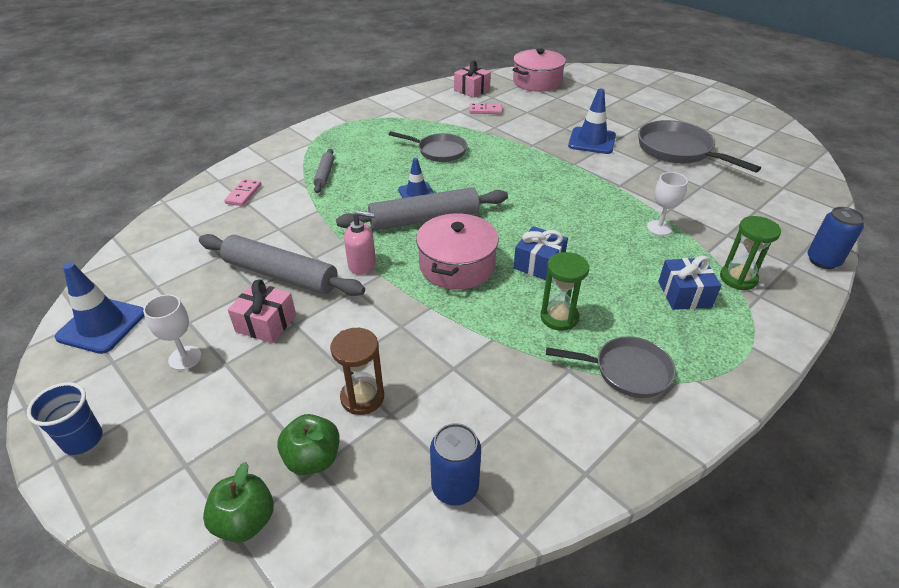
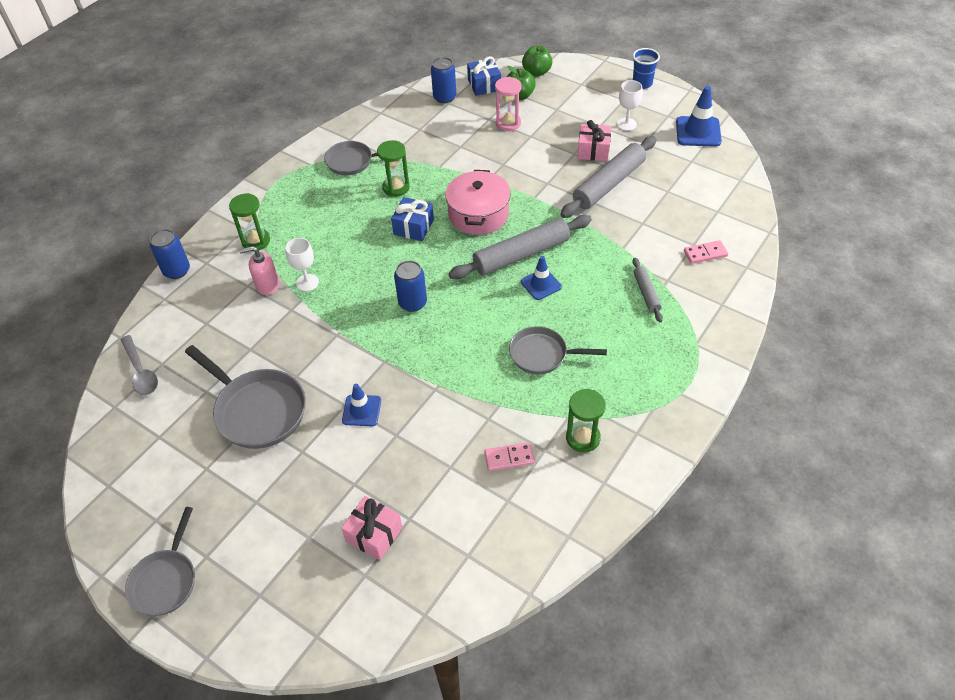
camera: 170 degrees right, 10 degrees up
(243, 194) = (705, 253): pink domino -> pink domino turned 75 degrees clockwise
(281, 274) = (609, 184): grey rolling pin -> grey rolling pin turned 60 degrees counterclockwise
(362, 264) = (552, 202): pink soap dispenser -> pink soap dispenser (267, 285)
(362, 397) = (508, 123): brown hourglass -> pink hourglass
(431, 112) = (583, 438): none -> green hourglass
(472, 90) = (544, 516): pink gift -> pink gift (374, 534)
(537, 82) = (444, 567): pink pot -> none
(546, 197) = (412, 303): none -> blue can
(592, 141) = (361, 410): blue traffic cone -> blue traffic cone, size x0.65
(684, 294) = (302, 220): blue gift -> blue gift (484, 85)
(708, 94) = (165, 580): none -> grey pan
(799, 184) = (141, 372): none -> grey spoon

